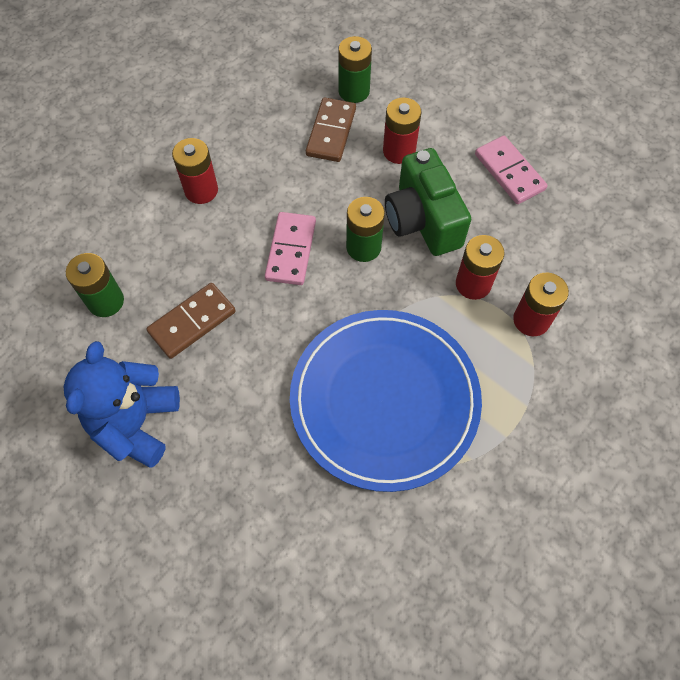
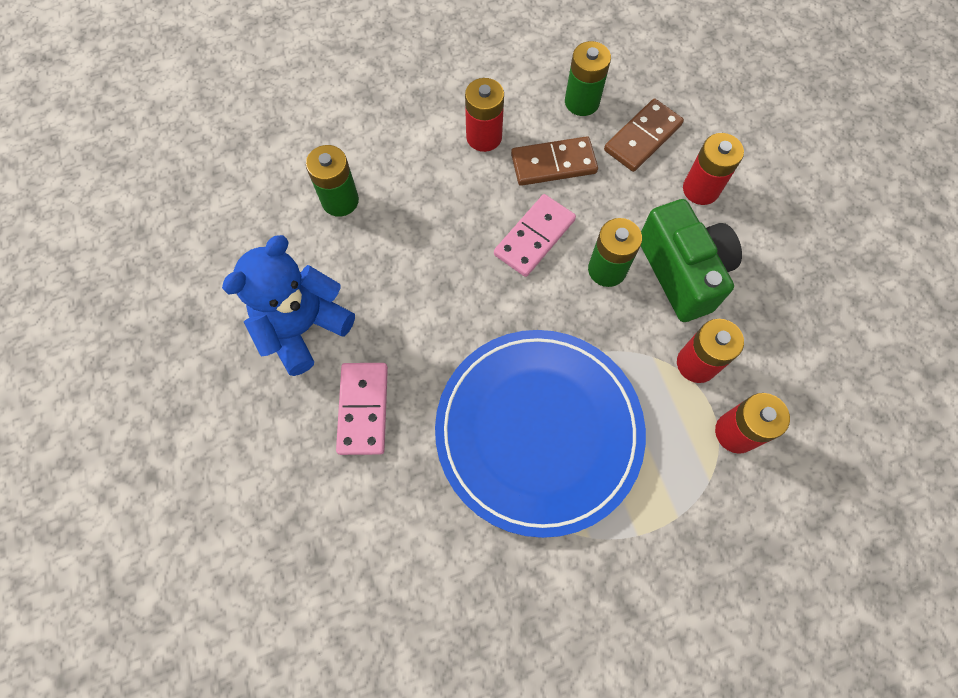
camera: 30 degrees right, 5 degrees up
(192, 322) = (404, 260): brown domino -> brown domino (553, 164)
(354, 91) = (690, 106): green battery -> green battery (582, 102)
(422, 220) = (682, 272): green camera -> green camera turned 150 degrees clockwise
(509, 172) = (805, 267): pink domino -> pink domino (363, 409)

